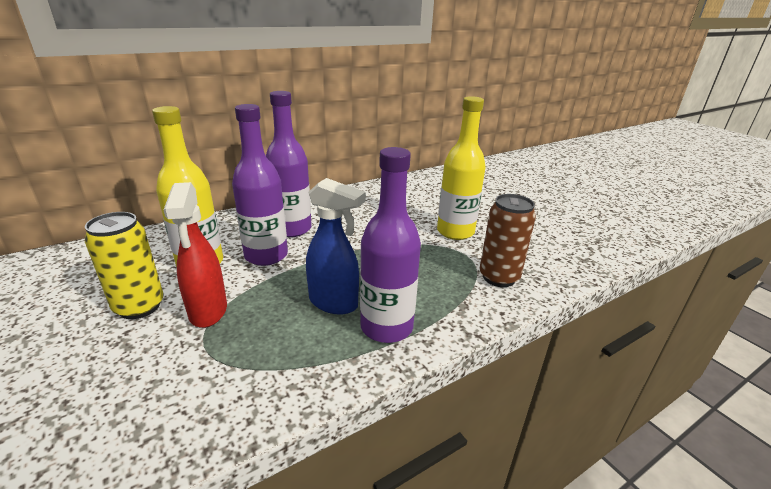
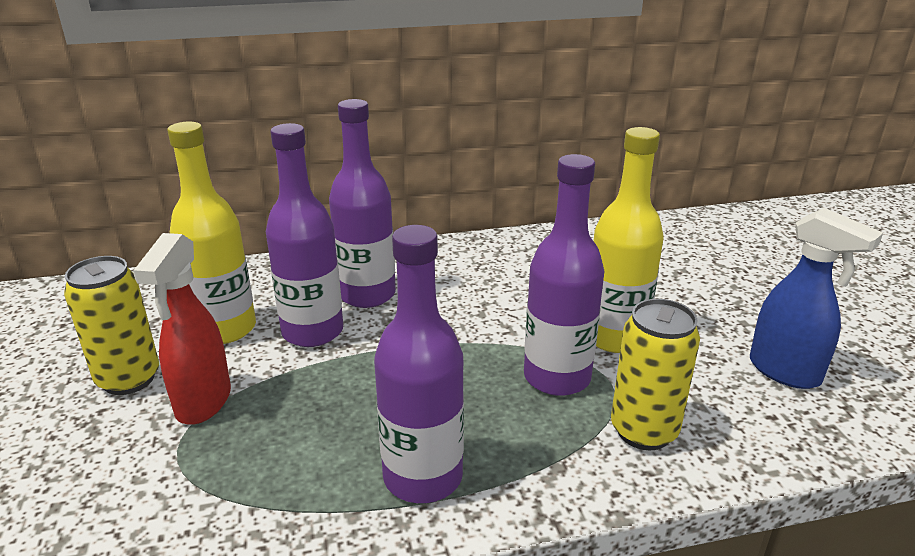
camera: 20 degrees right, 0 degrees up
(334, 303) = (368, 423): blue spray bottle -> blue spray bottle (785, 372)
(435, 257) = (557, 377): none -> purple bottle
(498, 277) = (643, 431): brown can -> yellow can

